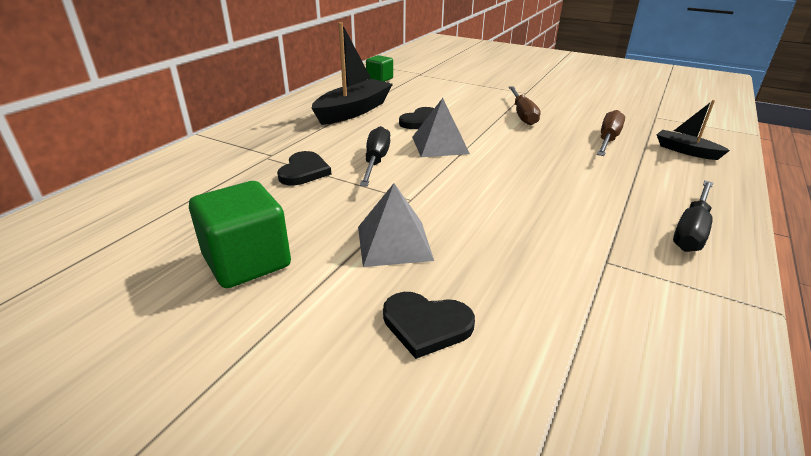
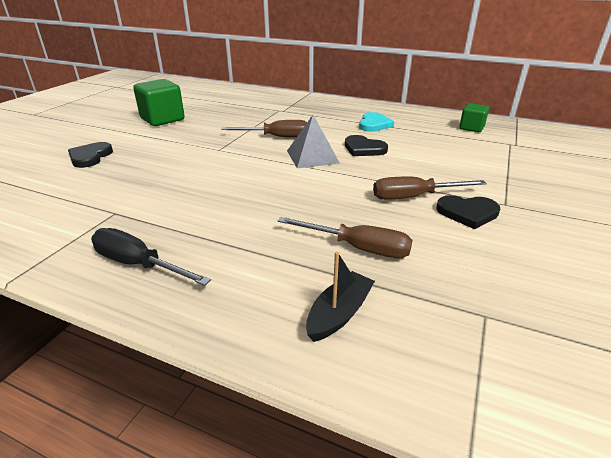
camera: 85 degrees right, 0 degrees up
(304, 171) = (259, 120): black heart -> black heart (467, 213)
(353, 111) = (374, 124): black boat -> turquoise heart
(376, 161) = (276, 137): black screwdriver -> brown screwdriver
(394, 243) = (166, 147): grey pyramid -> none

